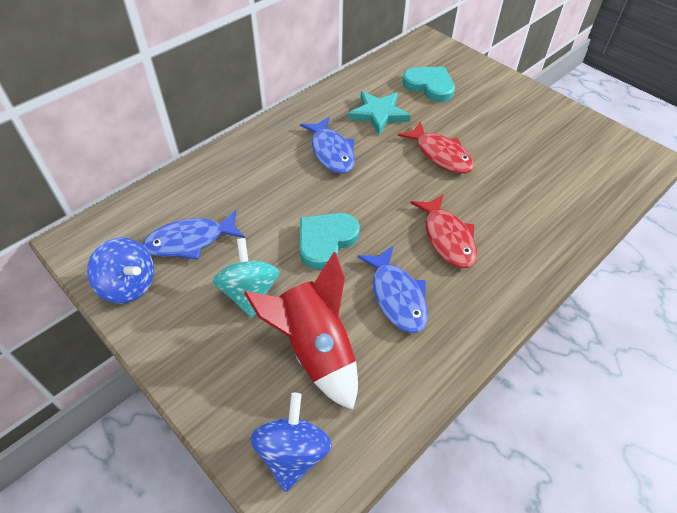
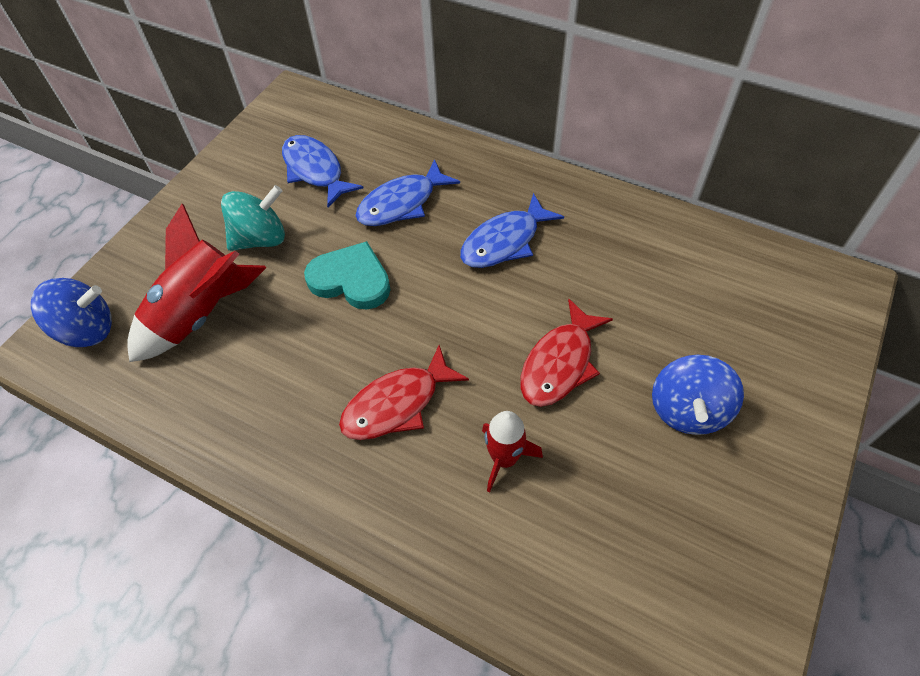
camera: 75 degrees right, 5 degrees up
(129, 285) = (249, 151): blue spinning top -> blue spinning top (688, 410)
(378, 114) = (610, 270): turquoise star -> none
(397, 296) = (287, 370): blue fish -> blue fish (402, 203)
(429, 86) = (718, 315): turquoise heart -> none
(501, 196) = (504, 459): none -> red rocket

